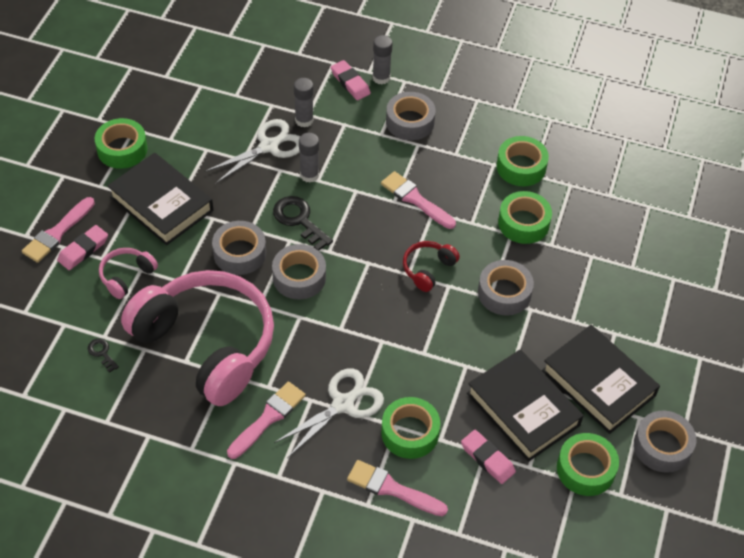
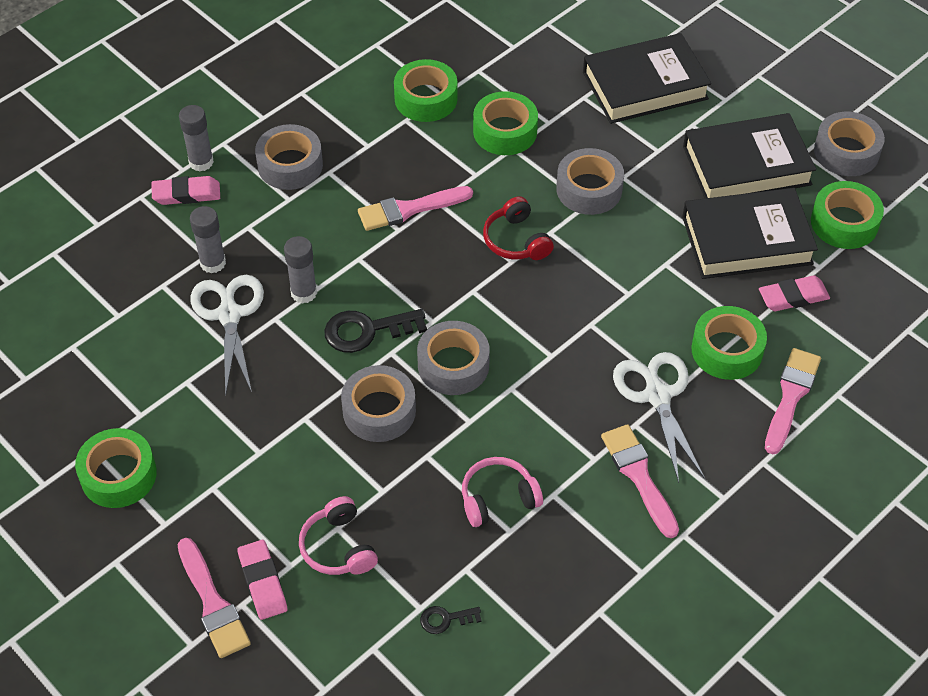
camera: 60 degrees left, 0 degrees up
(161, 204) = (244, 464): black book -> black book (645, 85)
(207, 344) = (498, 498): pink headphones -> pink headphones, size x0.40
(392, 489) = (791, 396): pink brush -> pink brush turned 150 degrees clockwise

